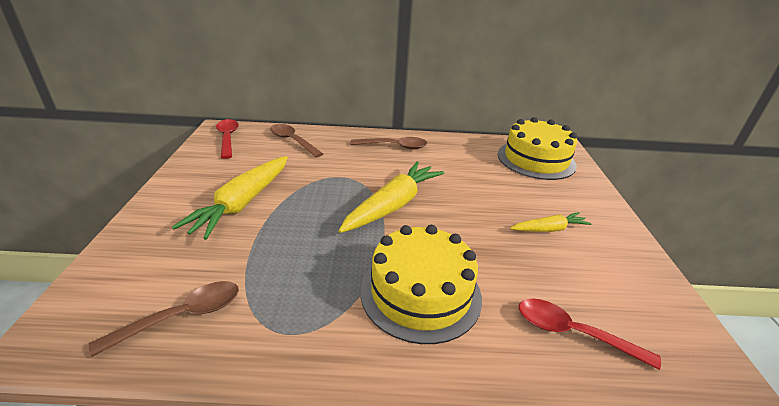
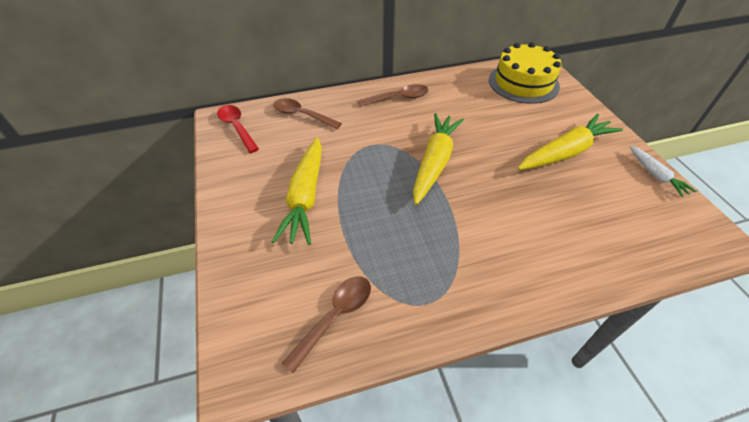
camera: 15 degrees left, 15 degrees up
(420, 293) = (502, 238): yellow cake -> none
(549, 229) = (565, 152): yellow carrot -> yellow carrot, size x1.83
(572, 333) = (621, 238): red spoon -> none
(655, 277) = (655, 175): none -> white carrot

